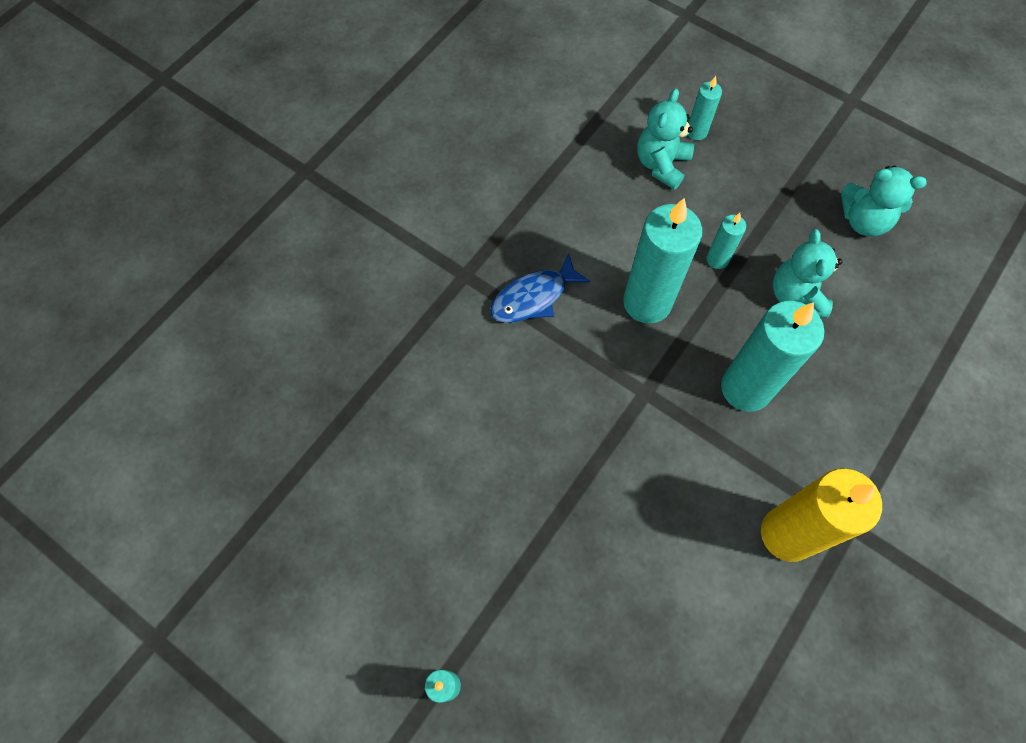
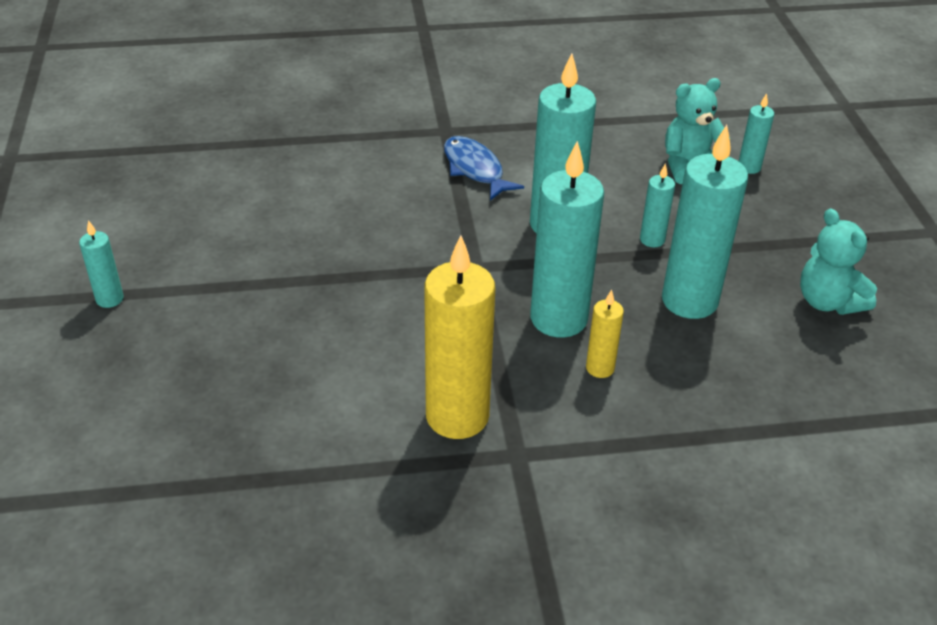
camera: 45 degrees right, 25 degrees down
(533, 297) = (475, 169): blue fish -> blue fish turned 45 degrees clockwise
(796, 295) = (689, 301): turquoise teddy bear -> turquoise candle
(813, 406) = (600, 368): none -> yellow candle

